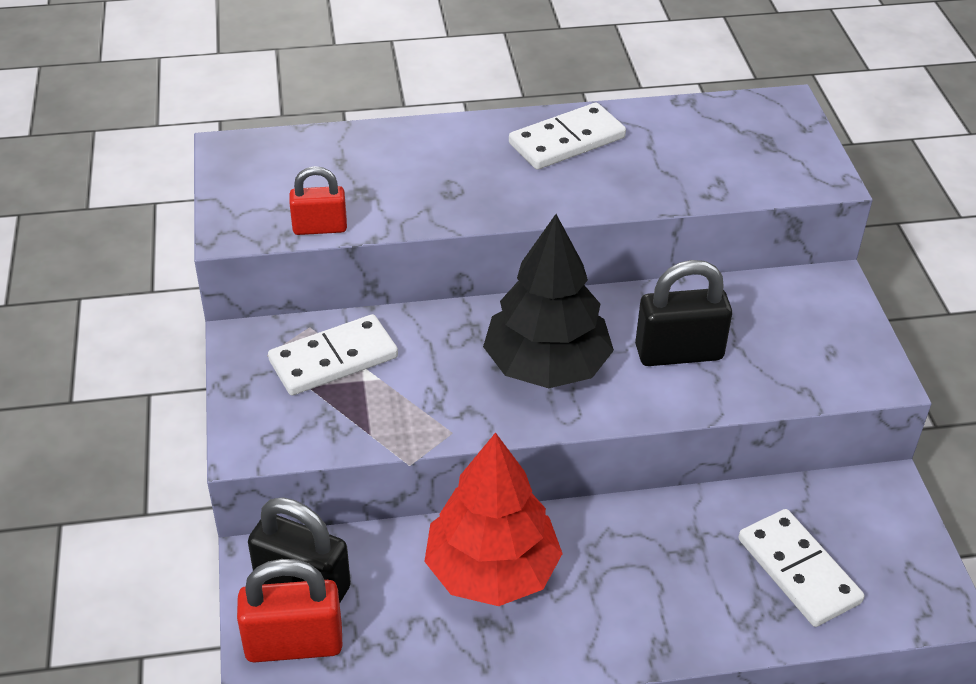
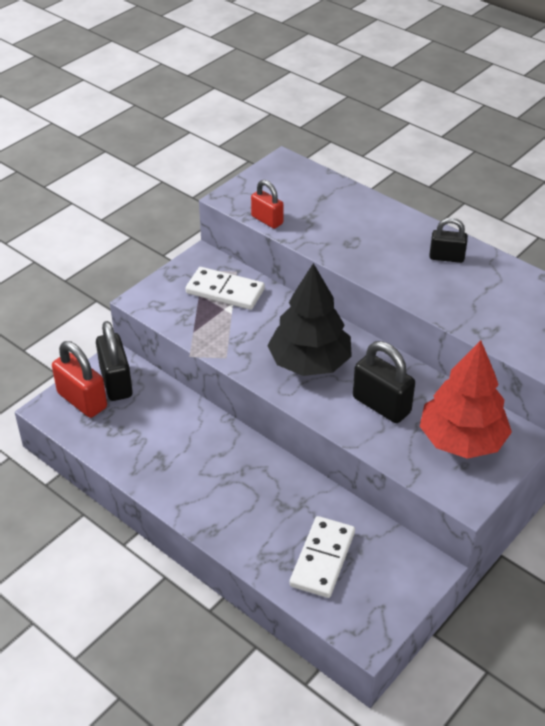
camera: 50 degrees right, 0 degrees up
(492, 570) = (192, 440): red tree -> red tree (462, 440)
(567, 141) = (446, 257): white domino -> black padlock

